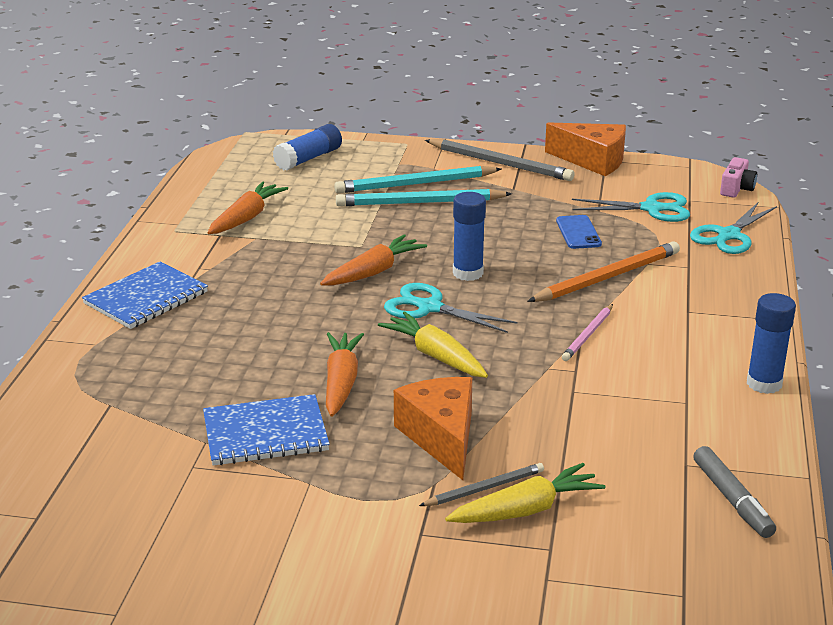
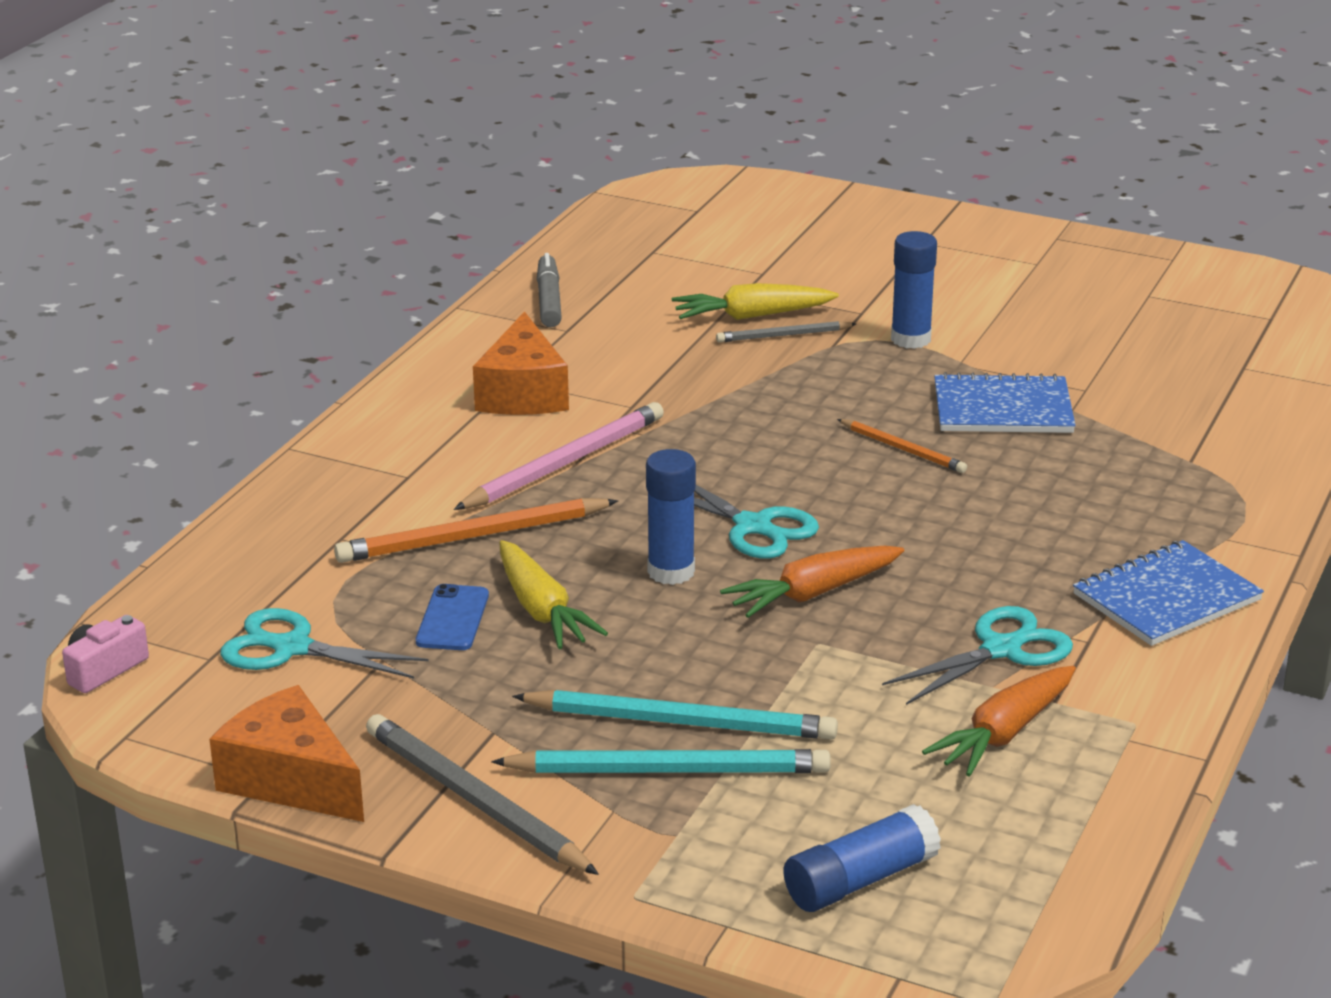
camera: 165 degrees left, 0 degrees up
(341, 382) = (903, 449): orange carrot -> orange pencil
(435, 355) = (774, 464): yellow carrot -> yellow carrot (542, 611)
(441, 437) = (806, 381): orange cheese -> orange cheese (523, 393)
(588, 335) = (564, 463): pink pencil -> pink pencil, size x1.77
(728, 235) = (225, 579): turquoise scissors -> turquoise scissors (1001, 649)
(764, 383) = (407, 385): blue glue stick -> blue glue stick (910, 339)

